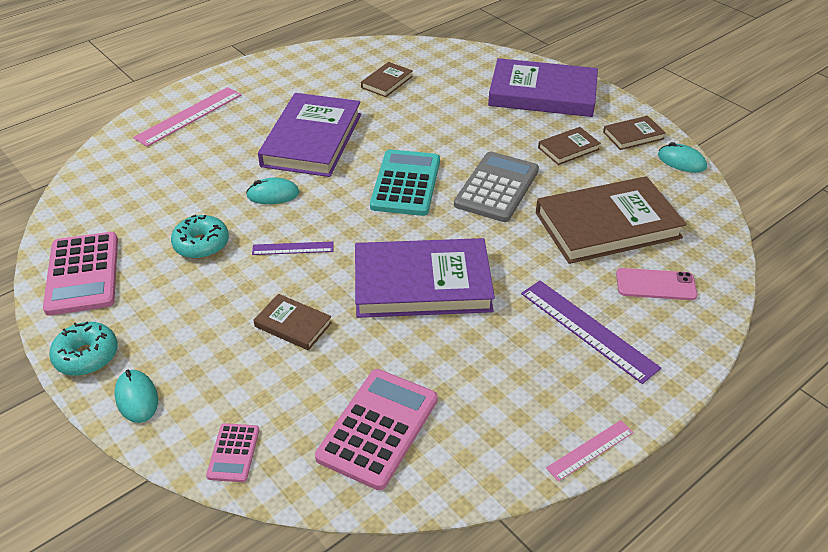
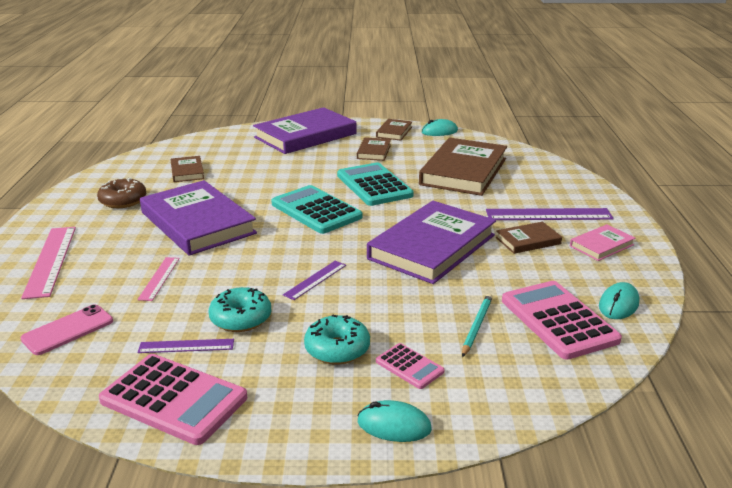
camera: 50 degrees left, 15 degrees down
(87, 356) = (298, 437): turquoise donut -> turquoise donut (337, 349)
(145, 241) = (186, 346): none -> purple ruler
(233, 453) = (518, 395): pink calculator -> pink calculator (409, 366)
(273, 194) = (234, 263): turquoise mouse -> turquoise mouse (618, 304)
(293, 325) = (404, 313): brown book -> brown book (528, 241)
(303, 87) = (123, 201): none -> brown donut
(315, 378) = (476, 326): none -> turquoise pencil
(497, 187) = (374, 185): grey calculator -> turquoise calculator
(566, 399) = (601, 245): none -> pink book
(590, 450) = (652, 256): pink ruler -> pink ruler (159, 278)
(655, 285) = (535, 181): pink phone -> pink phone (68, 330)

